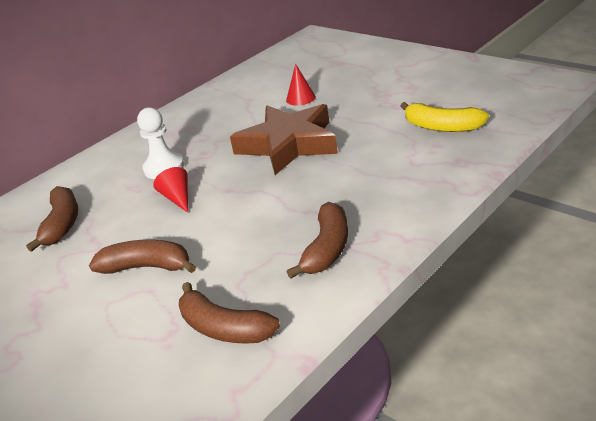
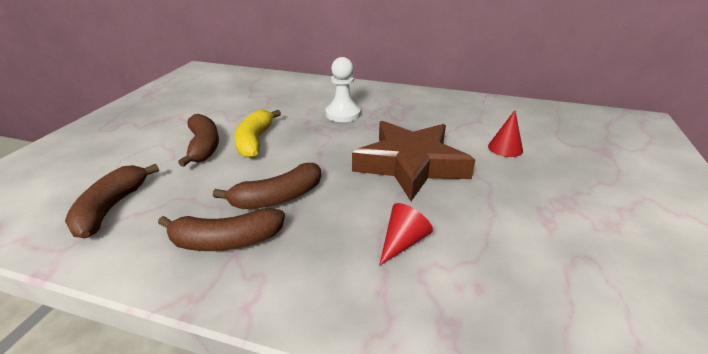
camera: 60 degrees right, 0 degrees up
(62, 224) = (258, 99): brown banana -> brown banana (278, 198)
(178, 198) = (300, 132): red cone -> red cone (402, 242)
(442, 127) = (530, 282): yellow banana -> yellow banana (255, 141)

